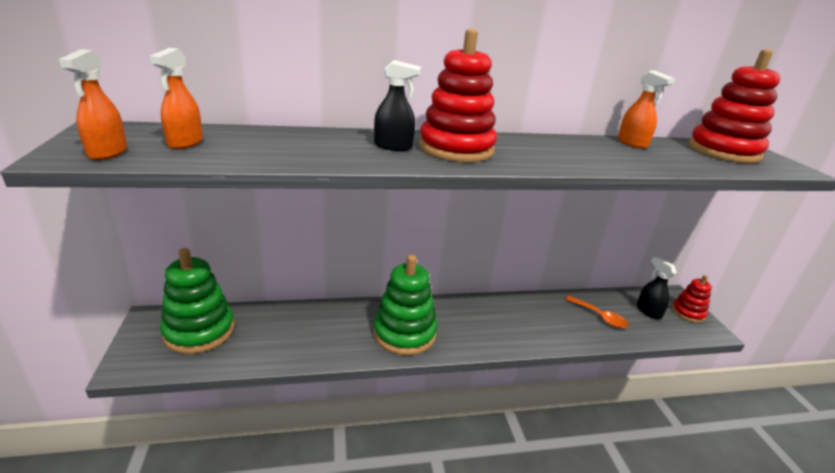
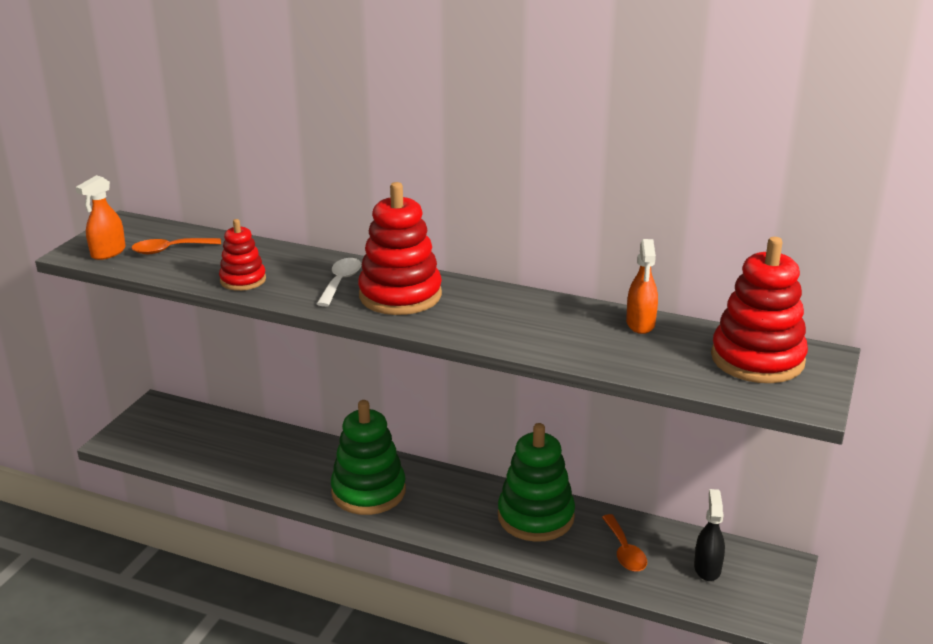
camera: 35 degrees right, 0 degrees up
(185, 143) = (170, 250): orange spray bottle -> orange spoon
(199, 331) = (187, 429): green stacking toy -> green stacking toy (535, 516)
(393, 146) = (340, 282): black spray bottle -> white spoon
(688, 312) = (768, 589): red stacking toy -> red stacking toy (243, 280)

